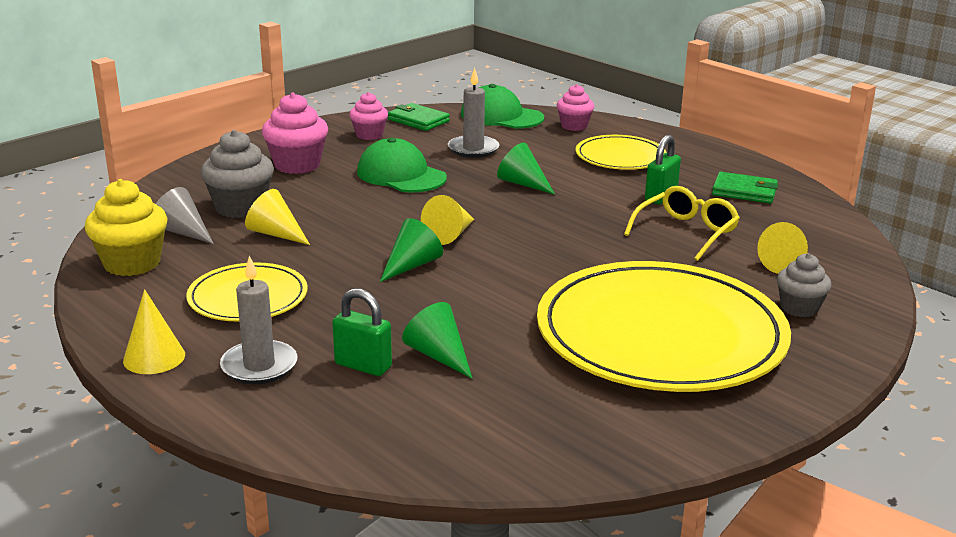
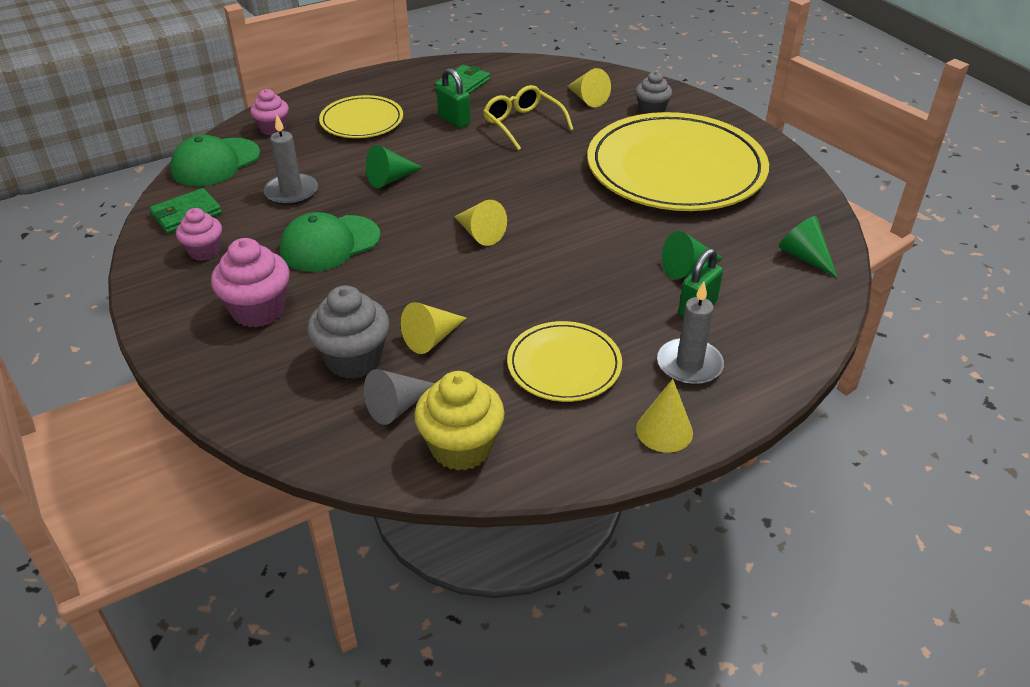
camera: 75 degrees left, 15 degrees up
(411, 265) = (532, 262): green cone -> green cone (804, 256)

